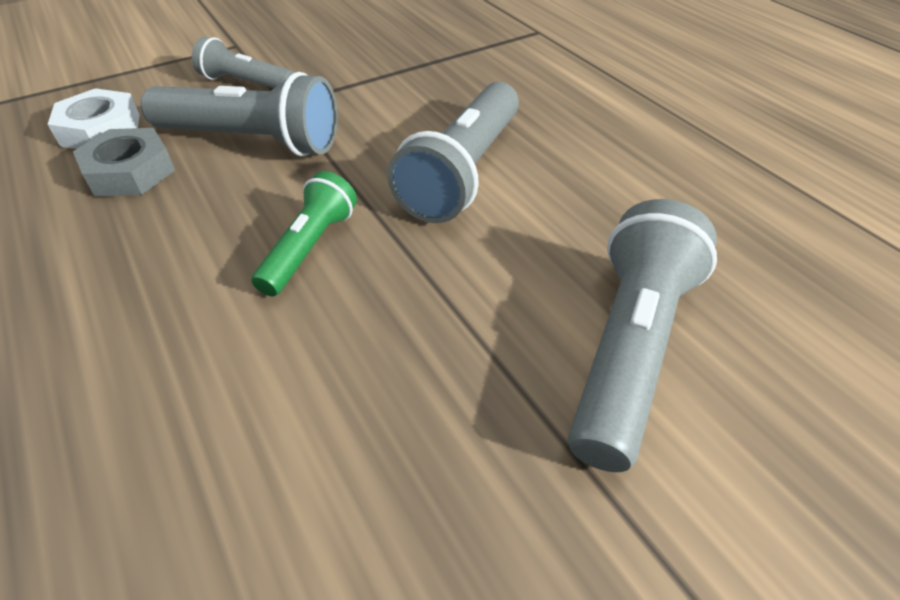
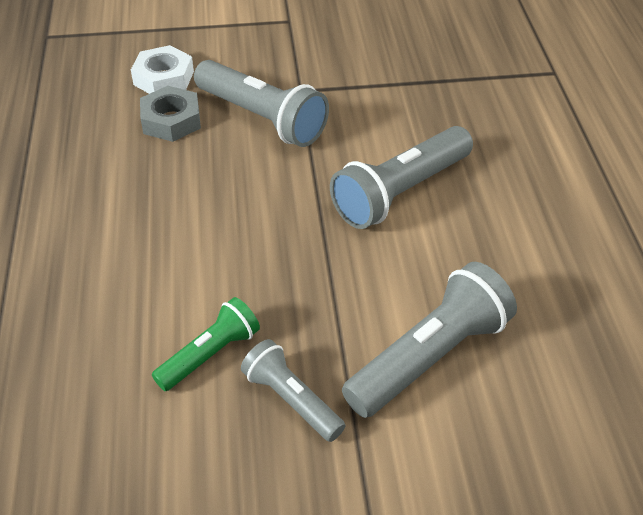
camera: 25 degrees right, 0 degrees up
(246, 83) = (280, 62): grey flashlight -> grey flashlight (291, 400)
(309, 247) = (262, 217): green flashlight -> green flashlight (210, 354)

